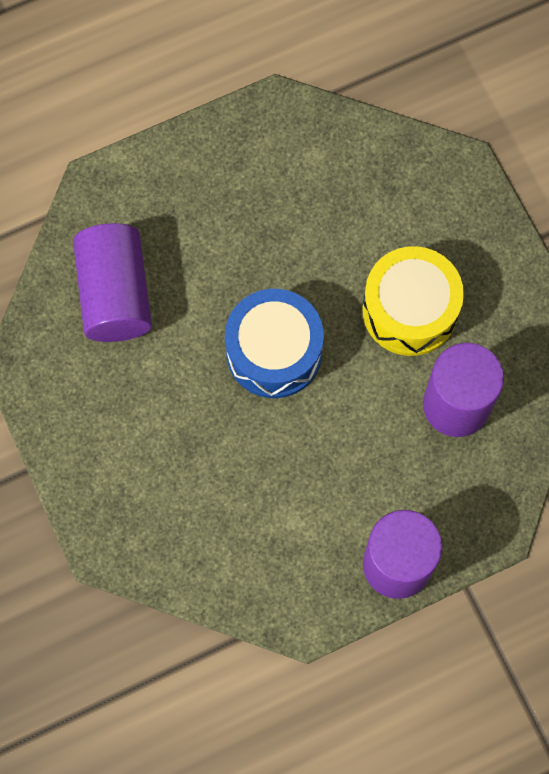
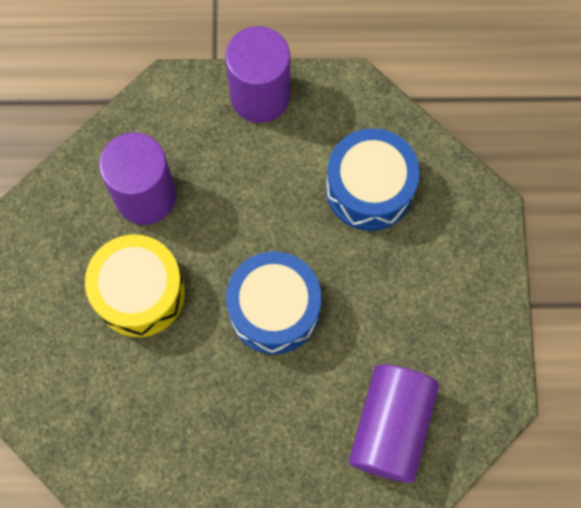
camera: 155 degrees left, 0 degrees up
(236, 515) = (369, 188): none -> blue drum

